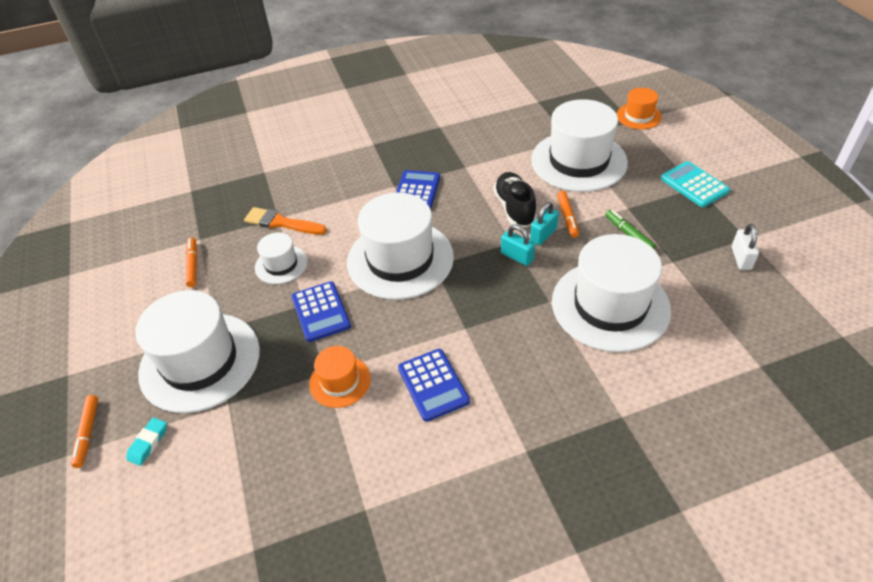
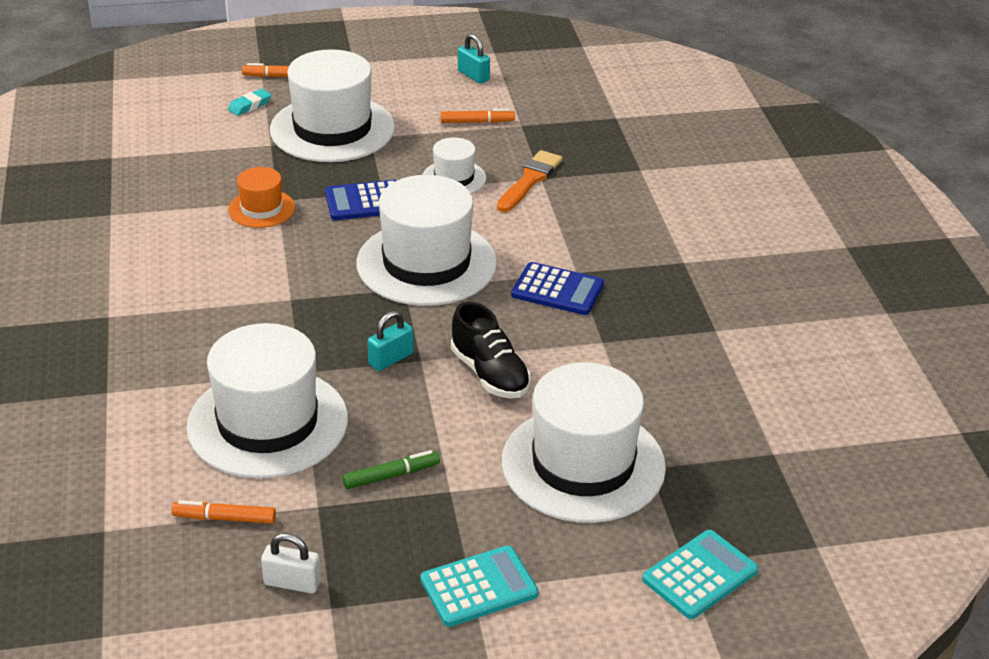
camera: 95 degrees right, 10 degrees down
(148, 443) = (250, 105): turquoise eraser -> turquoise eraser turned 75 degrees counterclockwise
(433, 385) = (224, 267): blue calculator -> none
(514, 208) = (490, 374): black shoe -> black shoe turned 60 degrees clockwise
(543, 235) = (423, 391): turquoise padlock -> turquoise padlock (473, 76)
(567, 217) = (451, 422): orange marker -> orange marker (224, 518)
(638, 116) = (699, 575): orange hat -> turquoise calculator

